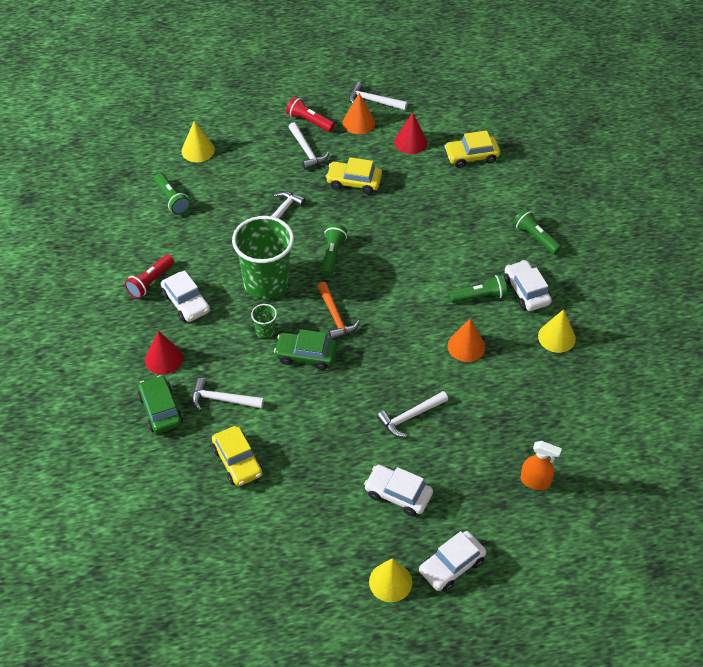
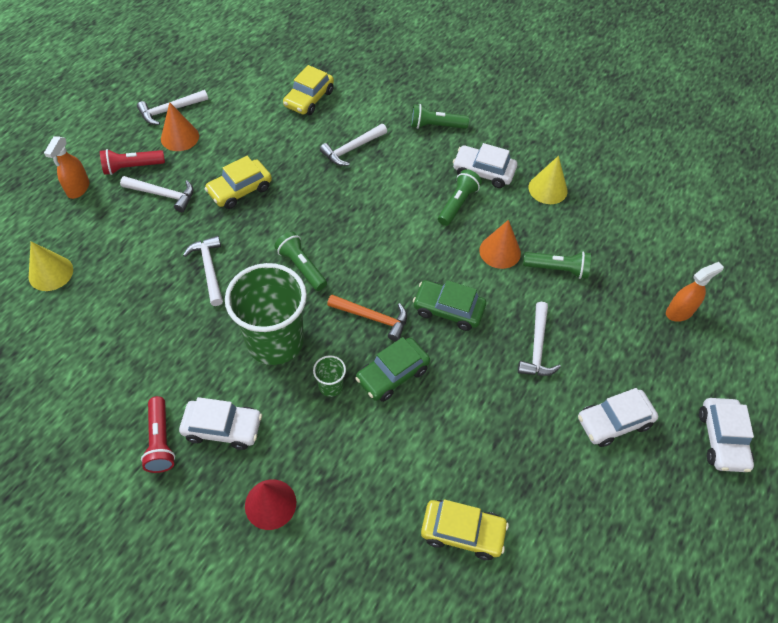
camera: 50 degrees left, 5 degrees up
(161, 410) = (332, 558): green car -> green car (448, 310)
(172, 199) = (81, 341): green flashlight -> green flashlight (557, 269)
(222, 400) = (375, 487): white hammer -> white hammer (352, 149)
(265, 112) = (78, 188): none -> orange spray bottle
(390, 582) = (706, 502): yellow cone -> none
(410, 142) = (245, 122): red cone -> none

